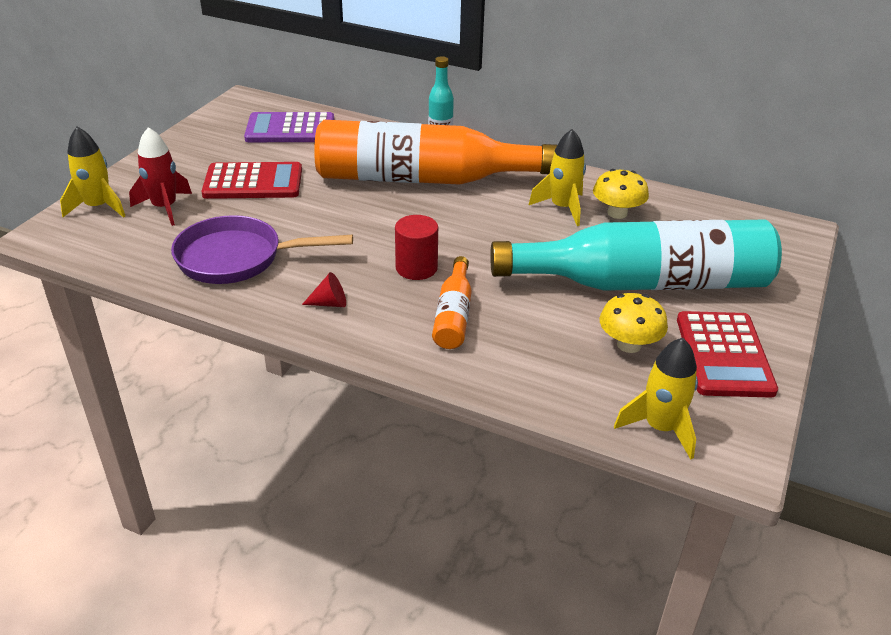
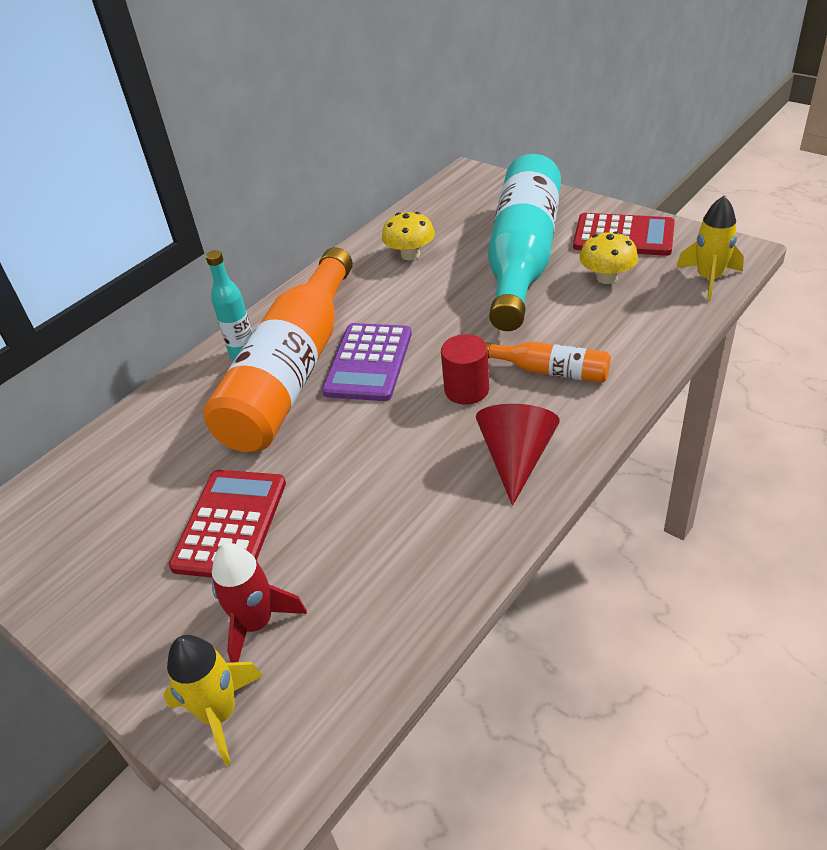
camera: 70 degrees left, 5 degrees up
(237, 258) = (408, 540): purple pan -> none
(290, 129) = (105, 484): purple calculator -> purple calculator (368, 362)
(329, 303) = (516, 458): red cone -> red cone, size x1.99
(562, 208) = (389, 284): yellow rocket -> none

